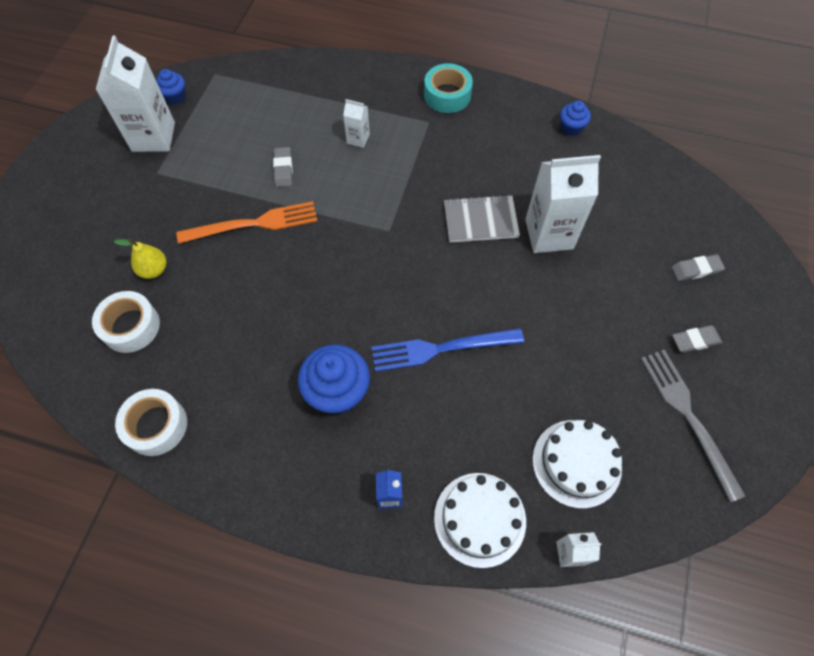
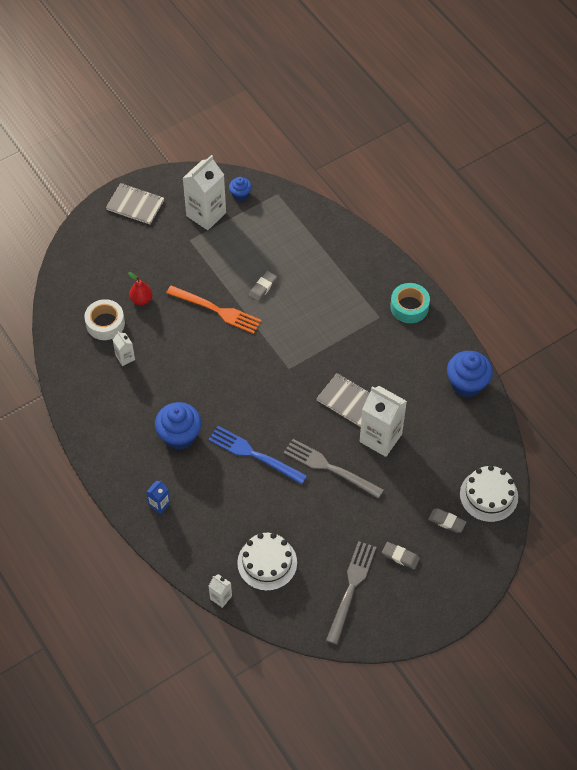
camera: 40 degrees right, 5 degrees down
(59, 176) = (135, 205): none -> grey notebook
(154, 270) = (141, 299): yellow pear -> red pear
(156, 425) = (77, 385): white tape -> none
(358, 139) = (324, 298): white carton -> white carton (125, 358)
(480, 519) = (192, 549): white cake -> white cake (488, 495)
(532, 302) = (329, 468): none -> grey fork
(571, 128) = (467, 384): blue cupcake -> blue cupcake, size x1.85

